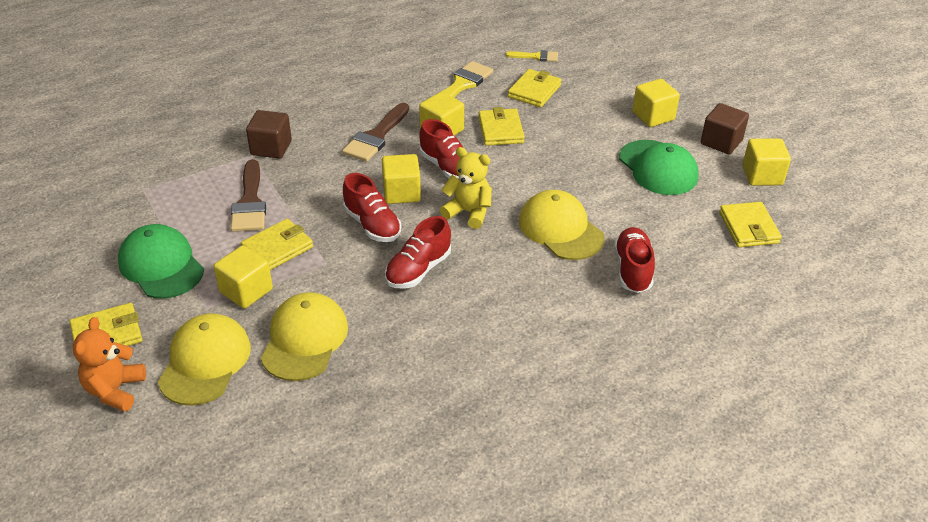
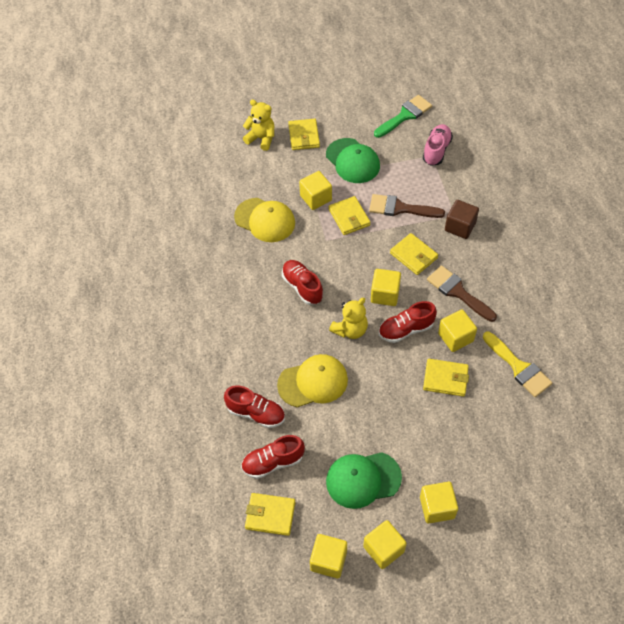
camera: 110 degrees right, 15 degrees up
(57, 227) = (405, 116): none -> green brush
(115, 390) = (261, 138): orange teddy bear -> yellow teddy bear
(132, 186) = (436, 150): none -> pink shoe
(161, 265) = (352, 161): green cap -> green cap turned 75 degrees clockwise
(205, 362) = (266, 175): yellow cap -> none
(372, 225) = (355, 271): red shoe -> red shoe (273, 462)
(534, 91) = (498, 422): yellow wallet -> yellow wallet (413, 255)
(536, 57) = (556, 442): yellow brush -> none
(721, 142) = (383, 549): brown cube -> yellow cube

